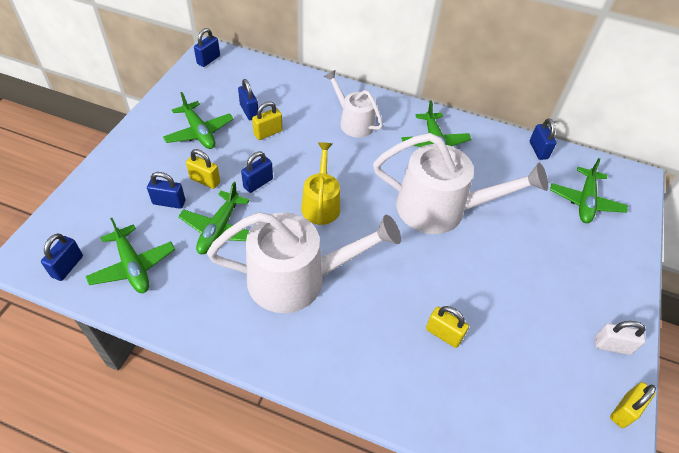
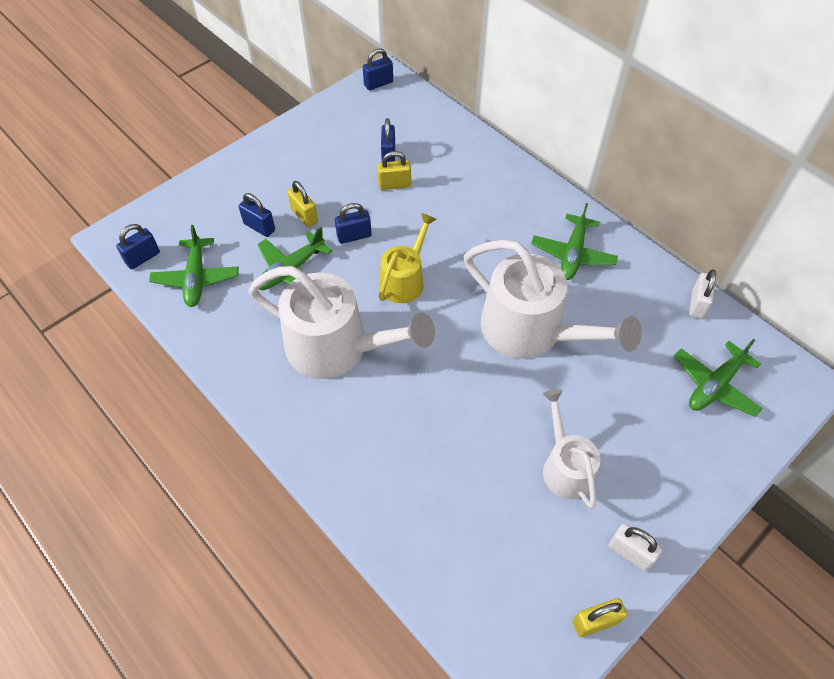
camera: 30 degrees right, 5 degrees up
(199, 132) = (326, 162): green plane -> none
(353, 122) = (493, 201): white watering can -> white watering can (565, 466)
(443, 334) = (449, 461): yellow padlock -> none
(538, 150) = (697, 304): blue padlock -> white padlock

